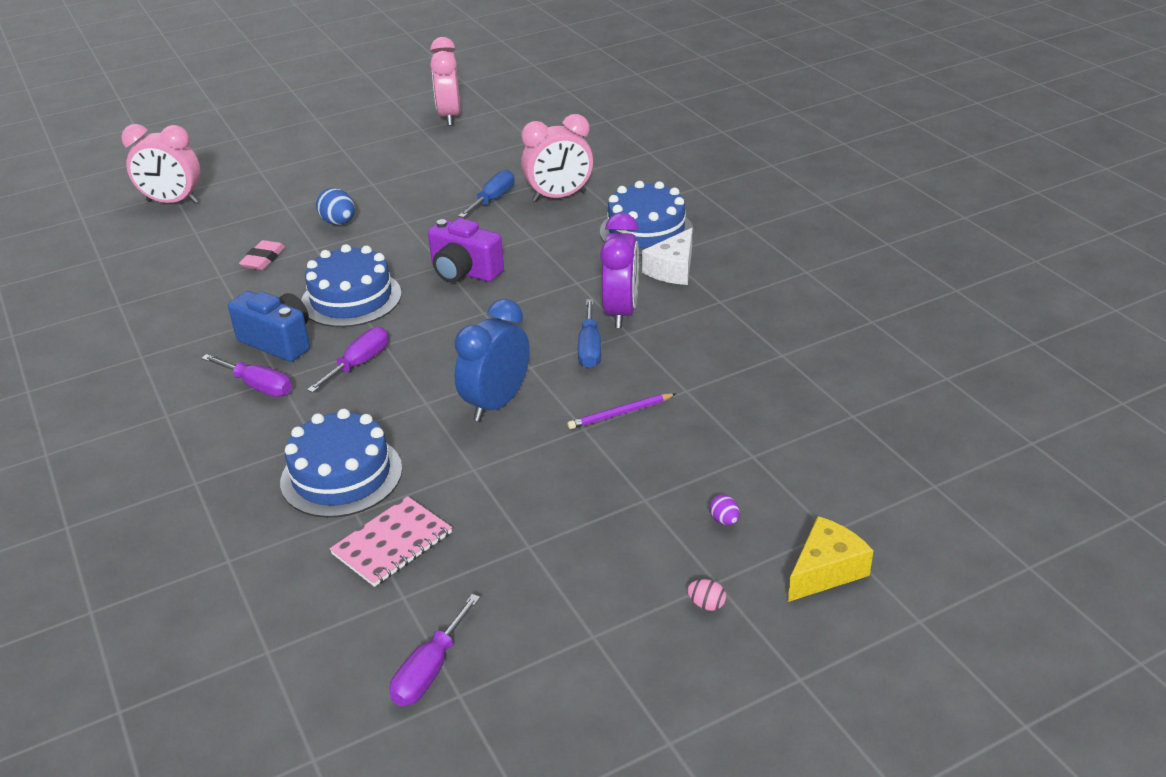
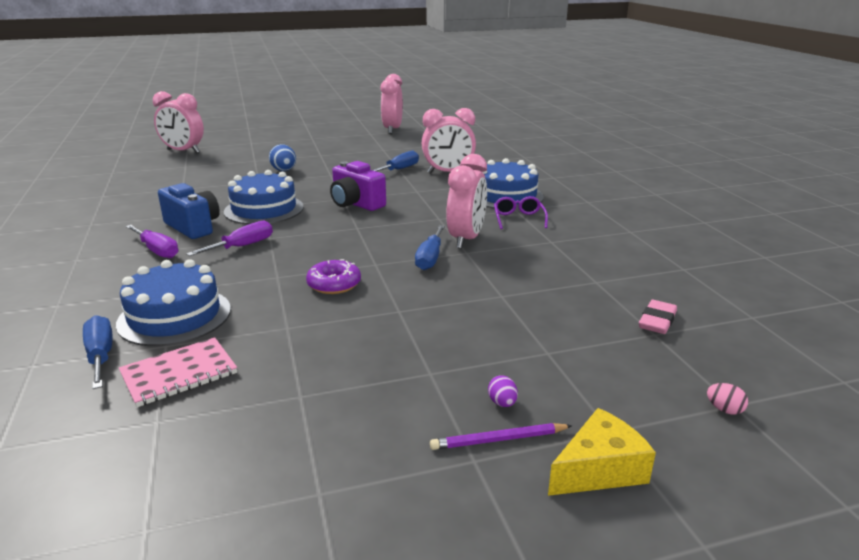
camera: 10 degrees right, 10 degrees down
(263, 259) = (218, 183): pink eraser -> pink eraser (657, 321)
(294, 537) = (101, 356): none -> blue screwdriver
(430, 670) = (133, 497): purple screwdriver -> none
(496, 403) = (334, 284): blue clock -> purple donut
(620, 413) = (436, 304): purple pencil -> purple pencil (499, 439)
(621, 312) = (466, 239): purple clock -> pink clock
(673, 269) = (519, 219): white cheese -> purple glasses
(706, 604) = (455, 482): pink egg -> pink egg (724, 410)

